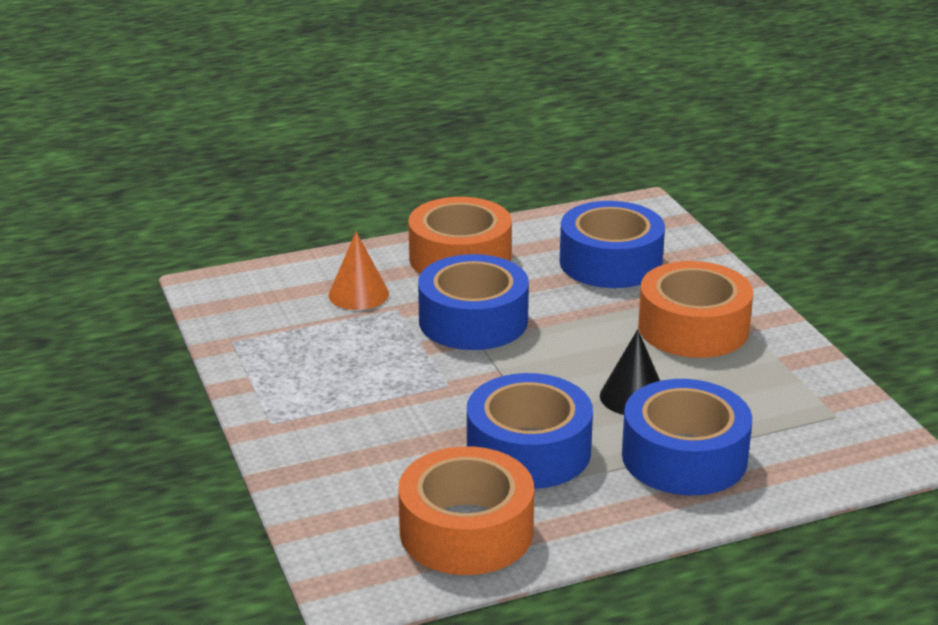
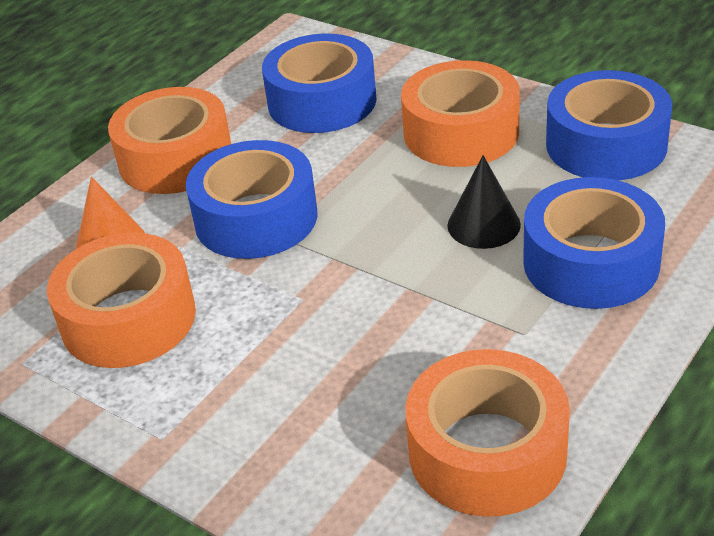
camera: 30 degrees left, 10 degrees up
(322, 345) = (128, 319): none -> orange tape
(528, 450) = (451, 329): blue tape -> blue tape (606, 145)

